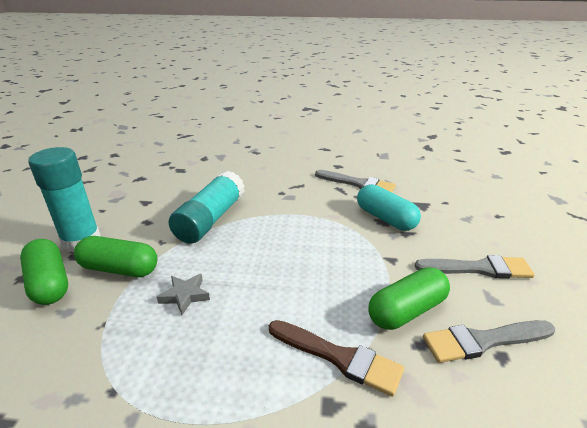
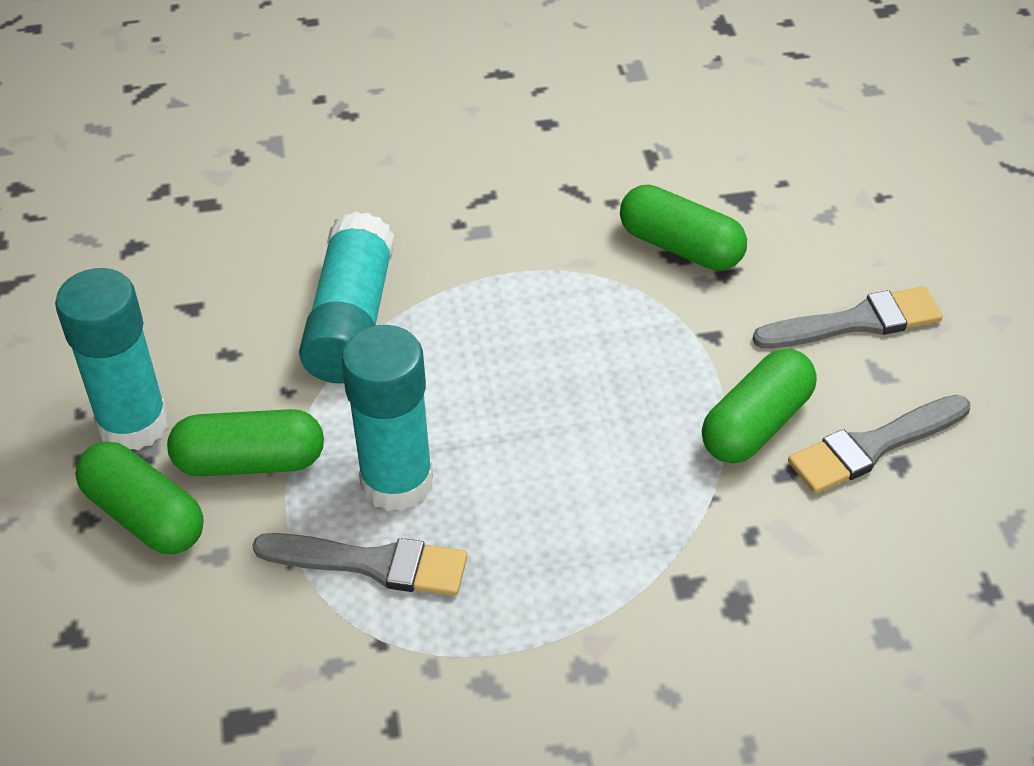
camera: 15 degrees left, 15 degrees up
(185, 296) = (397, 482): grey star -> turquoise glue stick
(338, 357) = (676, 520): brown brush -> none
(358, 184) = (604, 168): grey brush -> grey brush (372, 564)
(385, 218) = (681, 247): turquoise capsule -> green capsule

